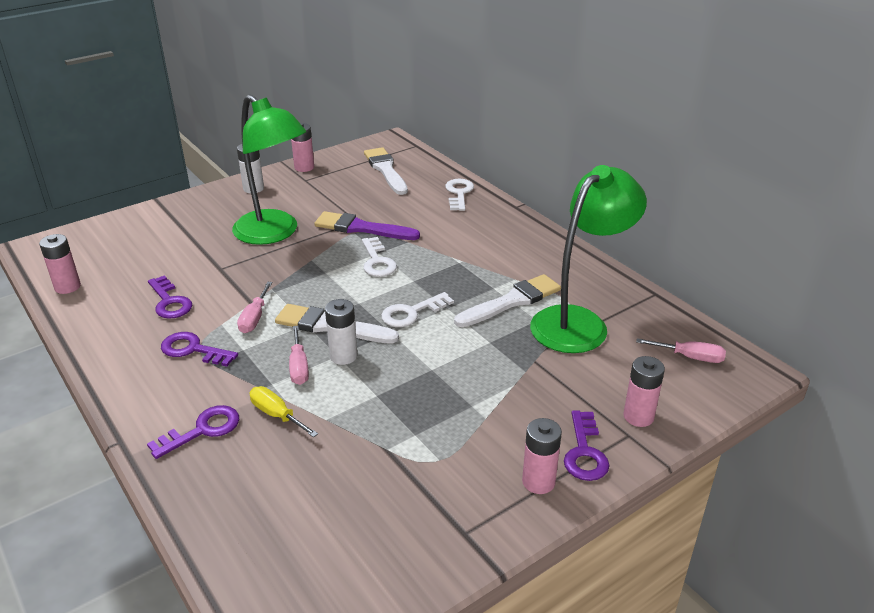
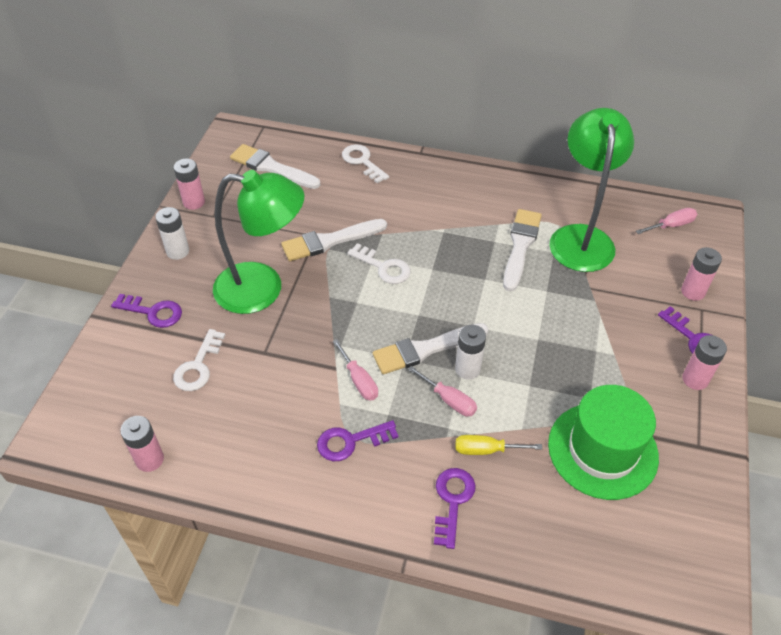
camera: 40 degrees left, 15 degrees up
(169, 302) = (267, 412): purple key -> purple key (152, 312)
(362, 228) = (330, 241): purple brush -> white brush
(369, 476) = (602, 450): none -> green hat
(412, 313) = (467, 299): white key -> white key (198, 366)

